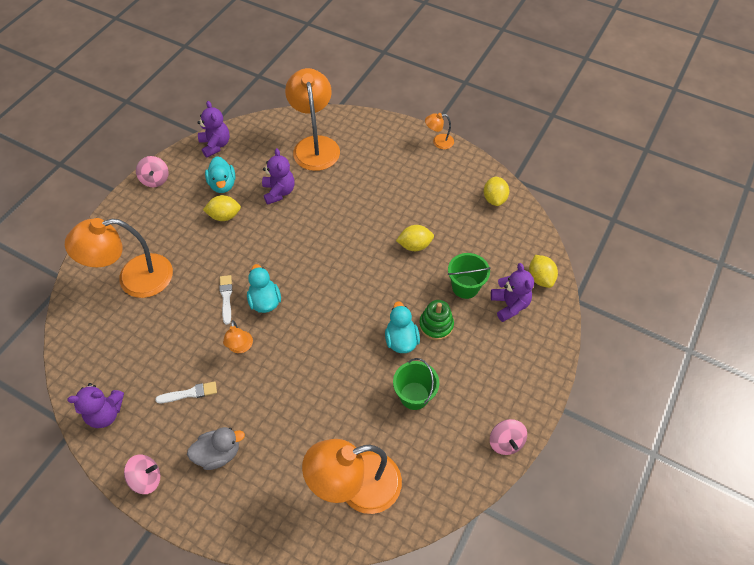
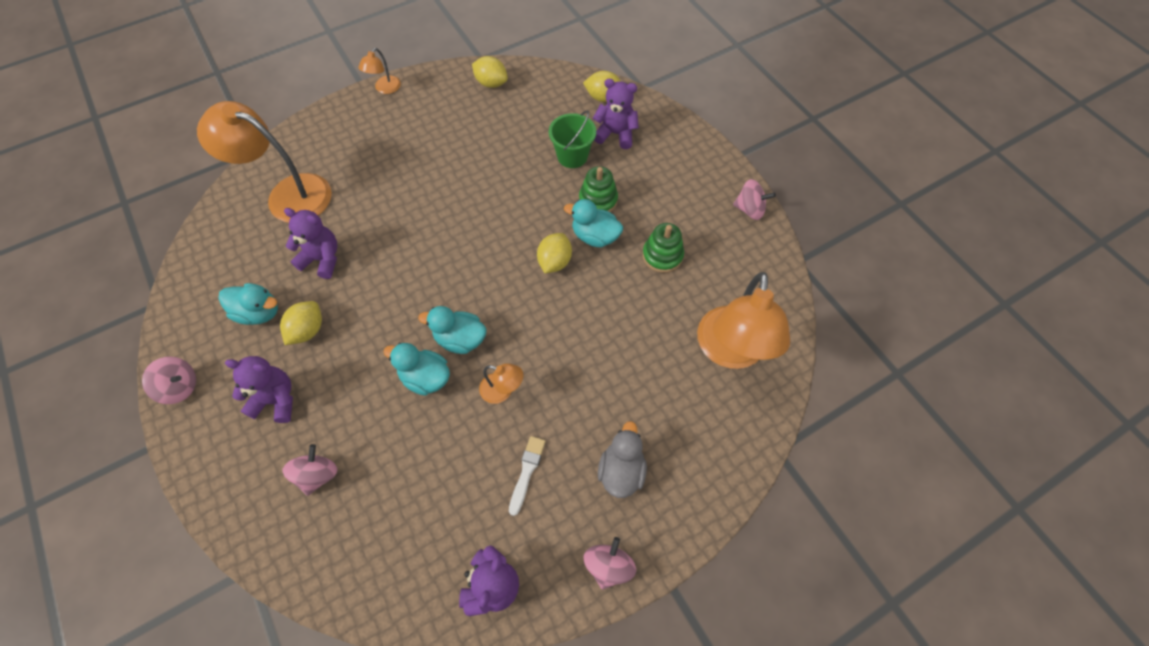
camera: 60 degrees left, 5 degrees up
(134, 279) = (317, 475): orange lamp -> pink spinning top
(215, 145) = (189, 294): purple teddy bear -> purple teddy bear (276, 400)
(226, 297) = (425, 378): white brush -> turquoise duck
(414, 245) = (494, 171): yellow lemon -> yellow lemon (554, 262)
(414, 395) = (662, 256): green bucket -> green stacking toy

